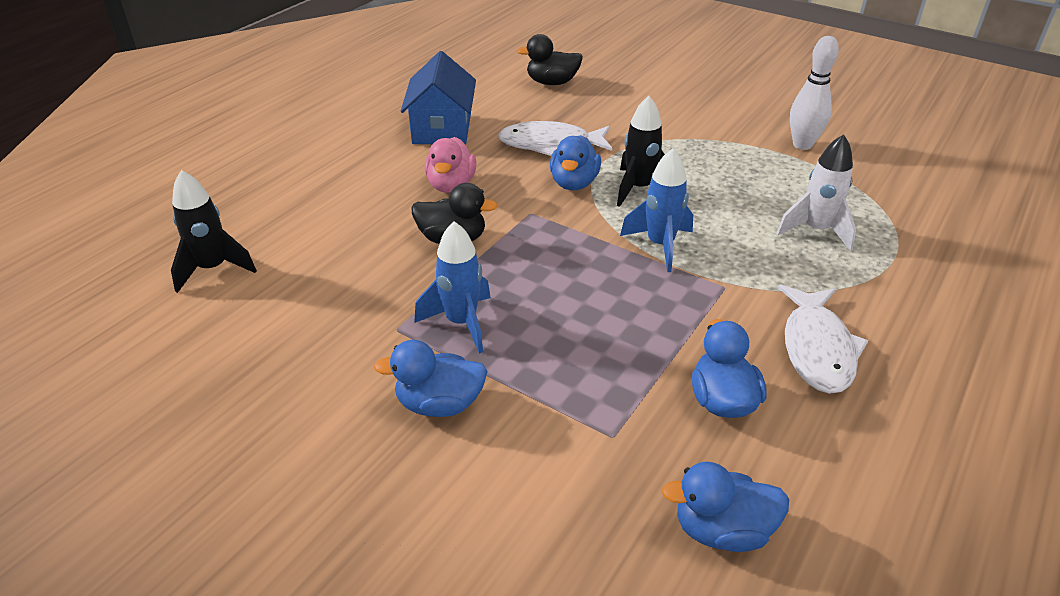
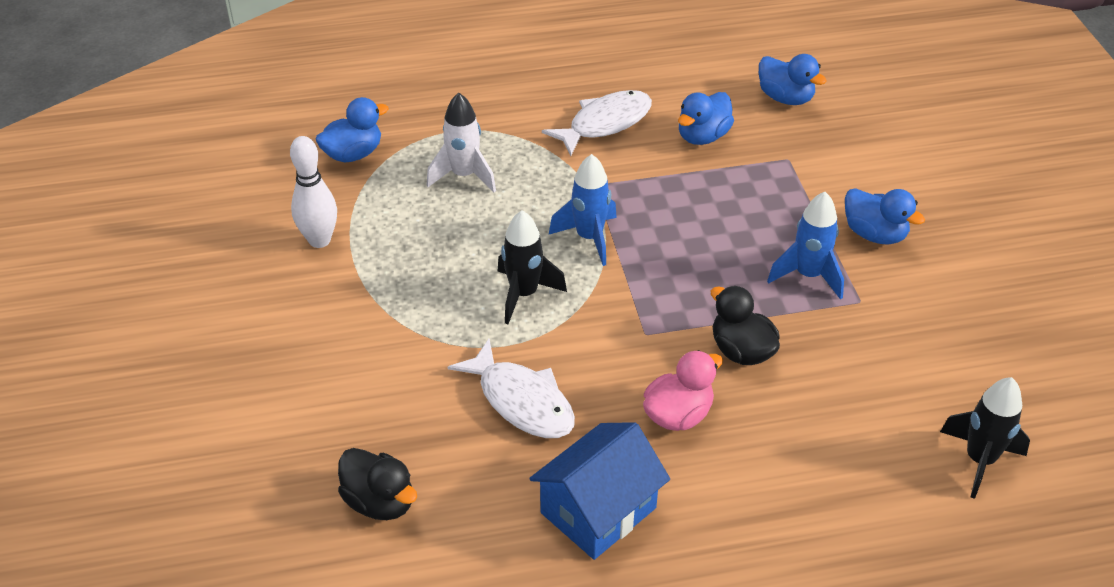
camera: 135 degrees left, 5 degrees up
(574, 183) = (567, 338): blue duck -> blue duck (353, 154)

